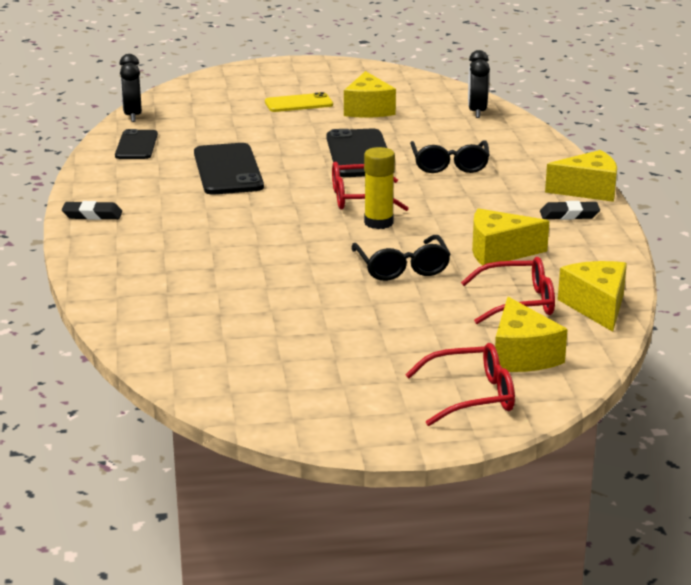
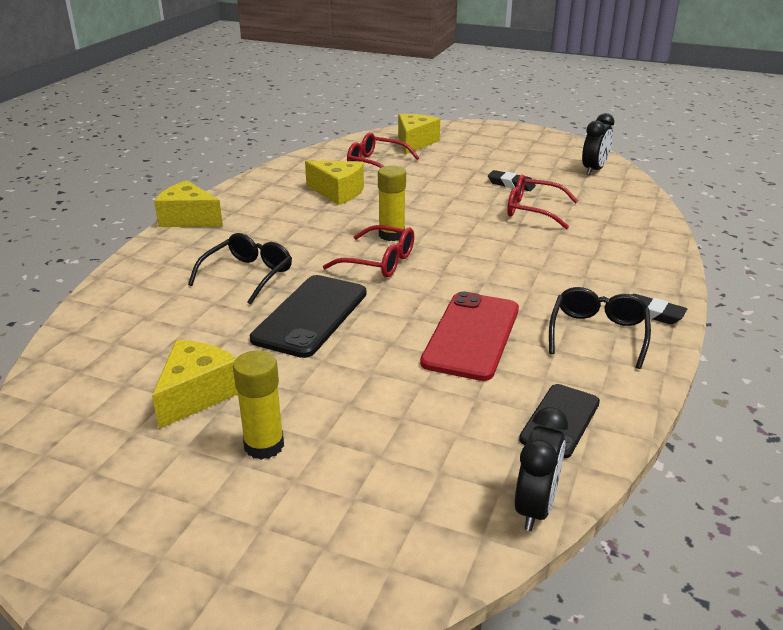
camera: 150 degrees left, 5 degrees up
(228, 170) = (471, 335): black phone -> red phone
(298, 103) = (264, 445): yellow phone -> yellow glue stick
(402, 268) = (419, 198): black glasses -> black glasses (598, 334)
(472, 396) = (465, 135): red glasses -> red glasses (533, 210)
(477, 112) = (90, 344): black clock -> black clock (594, 170)
(569, 215) = (242, 204): black eraser -> black eraser (511, 184)
(596, 307) = (336, 152): yellow cheese -> none

